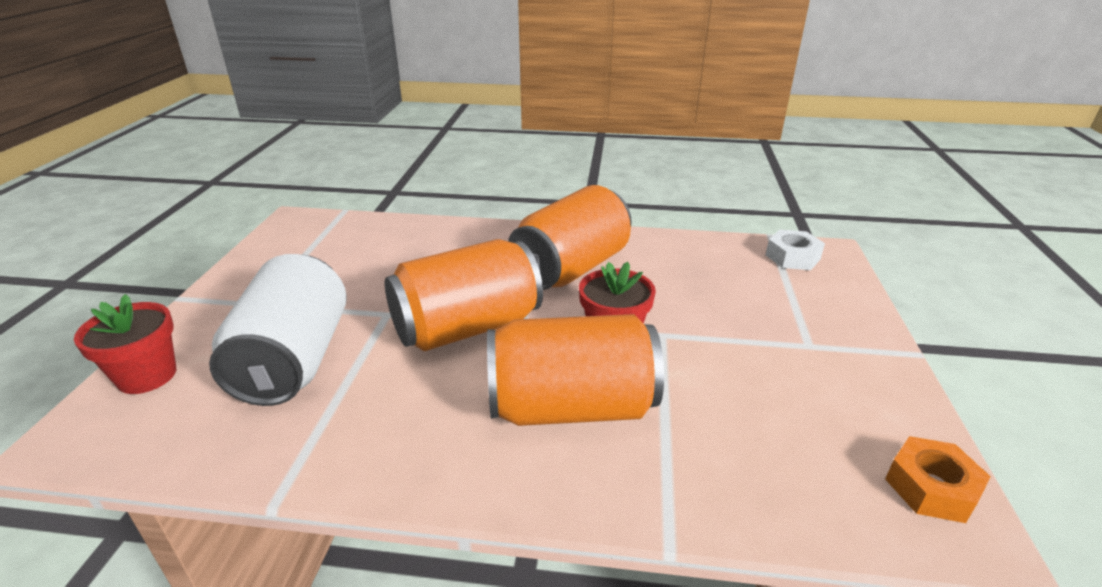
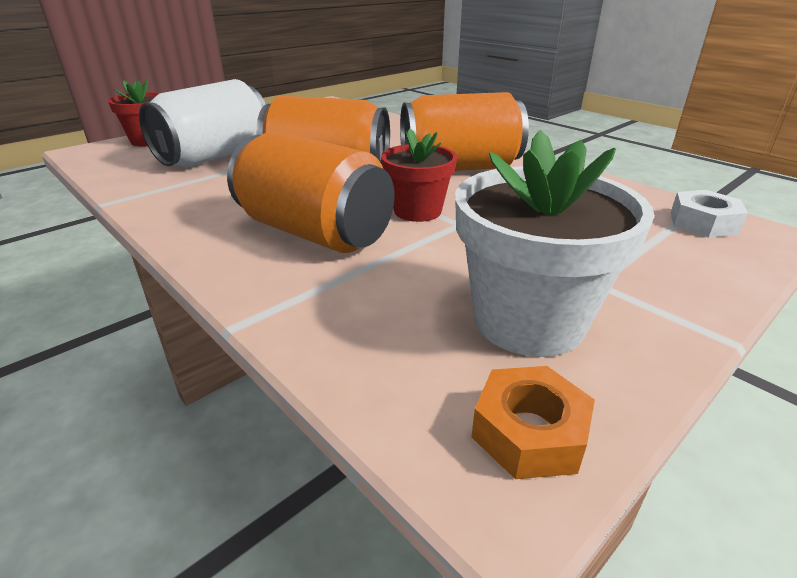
camera: 40 degrees right, 0 degrees up
(823, 403) = (528, 321): none -> white flower pot

